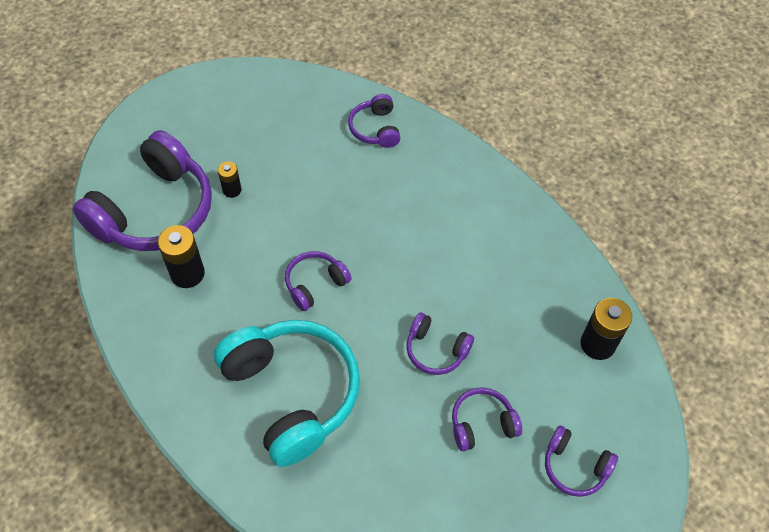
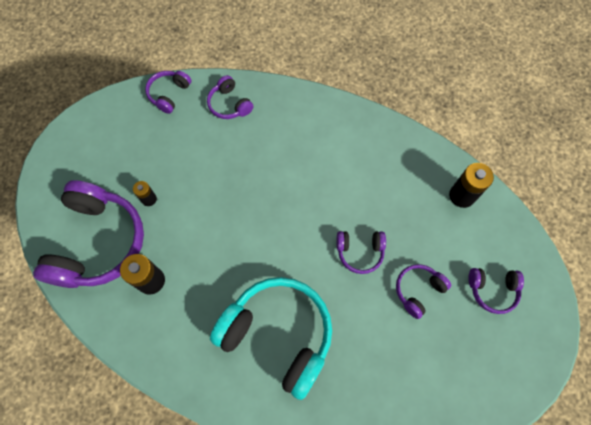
camera: 25 degrees left, 10 degrees up
(315, 284) = (250, 243): purple headphones -> purple headphones (169, 94)

